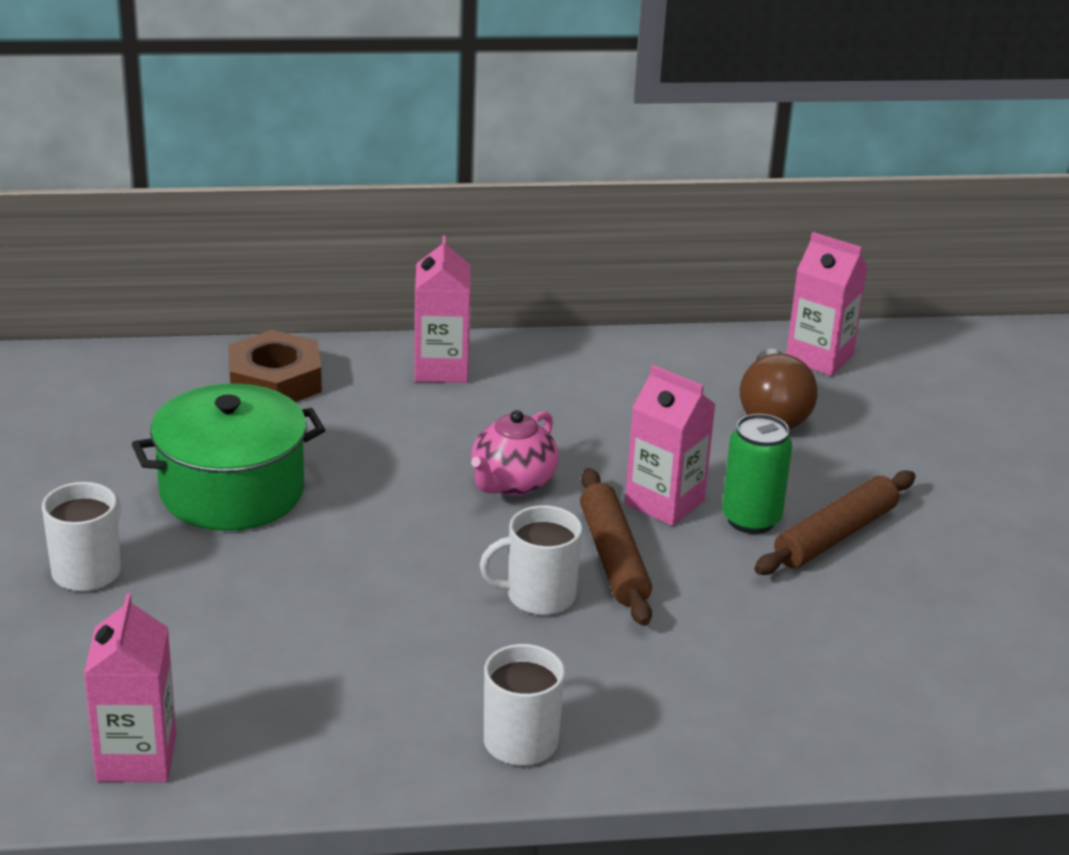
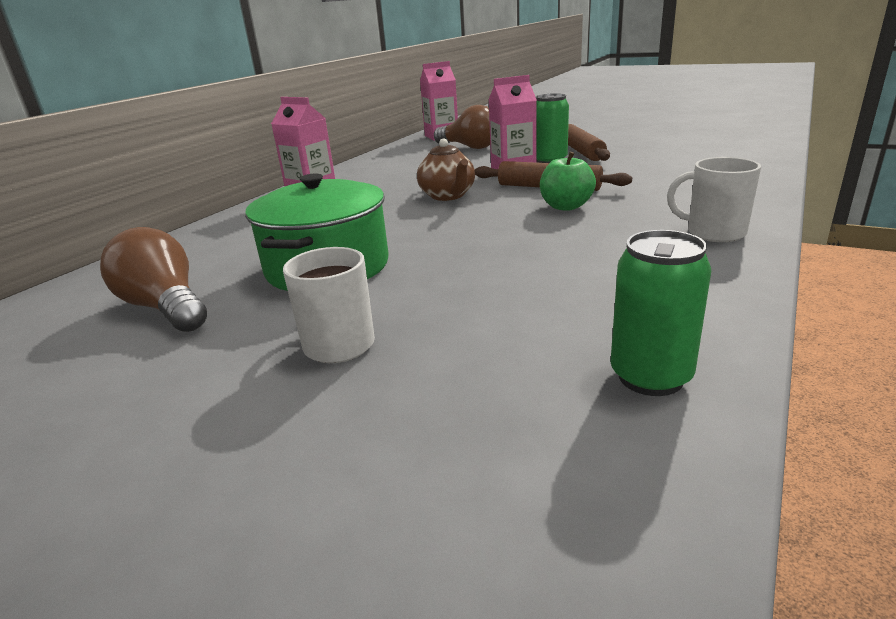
camera: 50 degrees left, 5 degrees down
(89, 441) = (165, 307): none -> brown light bulb
(136, 758) = (650, 377): pink carton -> green can
(275, 380) = (232, 233): brown nut -> none
(512, 483) = (448, 196): pink teapot -> brown teapot
(539, 596) = (566, 206): white mug -> green apple

